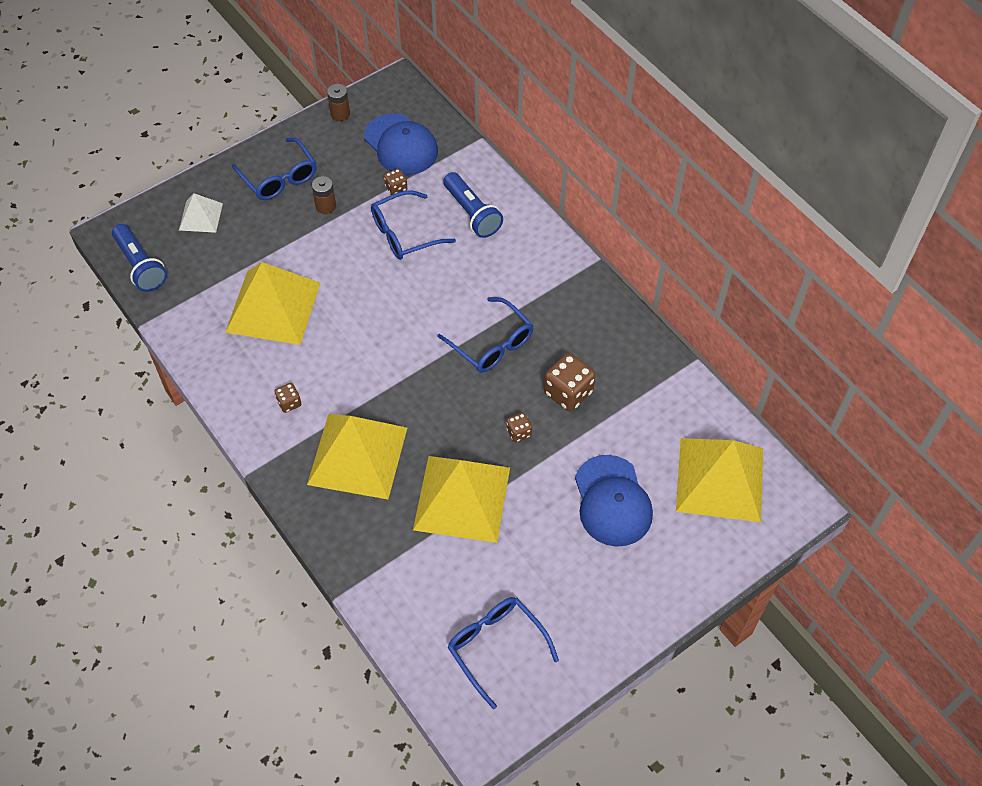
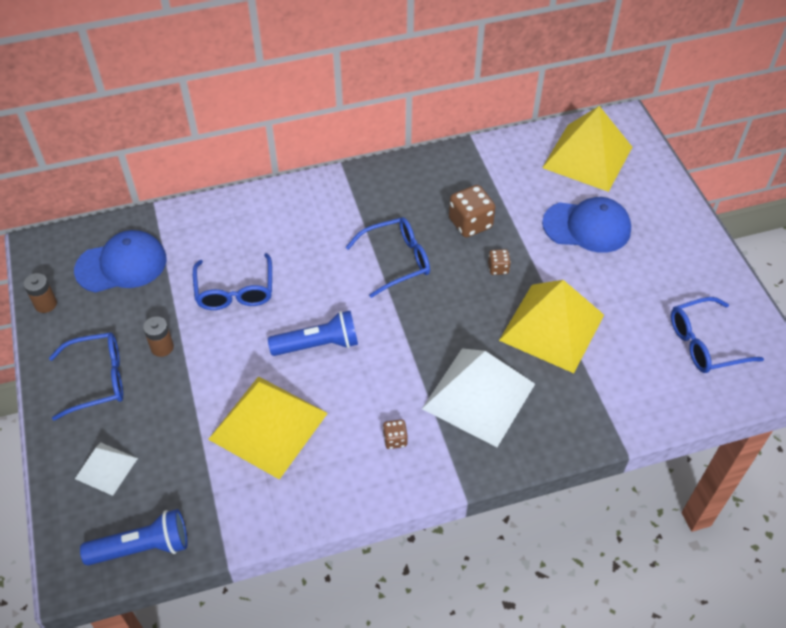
camera: 70 degrees left, 5 degrees down
(358, 455) = (478, 396): yellow pyramid -> white pyramid
(396, 188) = (174, 283): brown dice -> none
(472, 213) = (240, 234): blue flashlight -> blue flashlight (318, 345)

